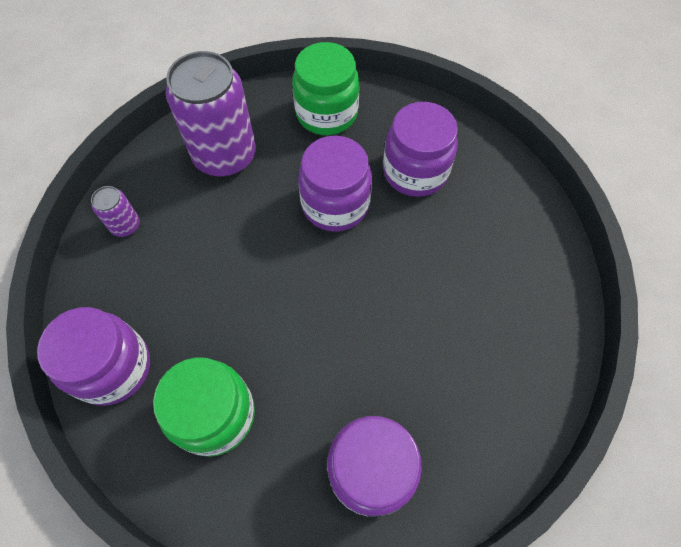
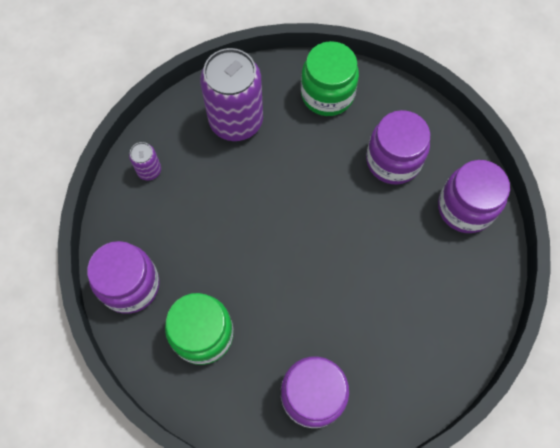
camera: 10 degrees right, 5 degrees up
(335, 204) = (321, 179): purple jar -> purple jar (465, 208)

